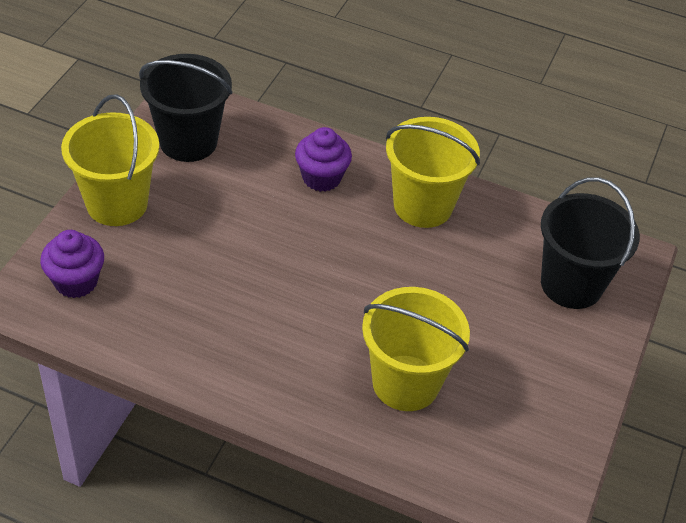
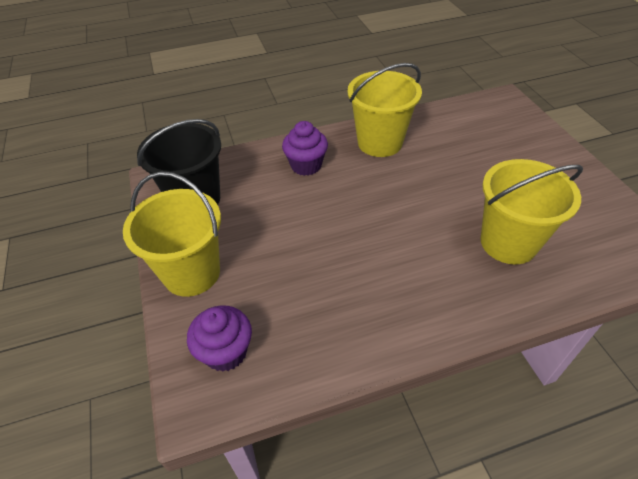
camera: 35 degrees left, 0 degrees up
(571, 284) = (501, 130): black bucket -> none

